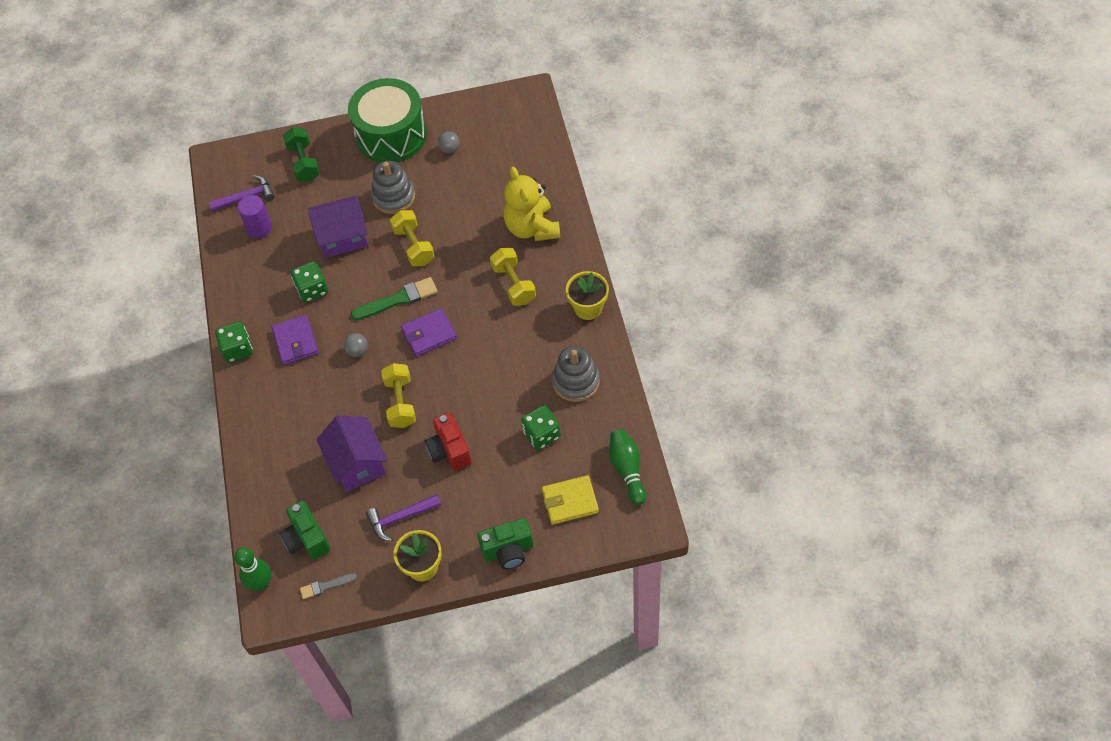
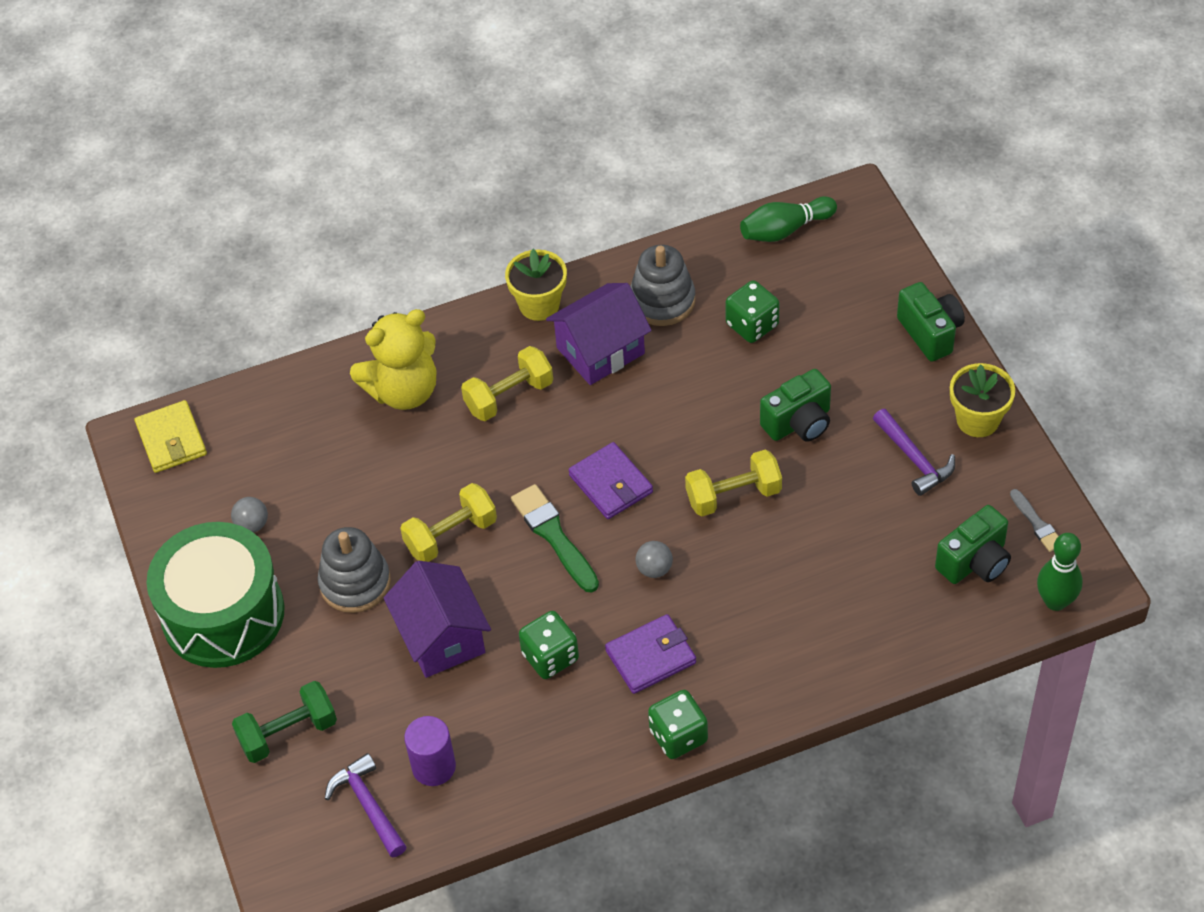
camera: 100 degrees left, 5 degrees down
(357, 463) = (843, 527): purple house -> purple house (600, 351)
(449, 451) = (799, 423): red camera -> green camera
(570, 501) = (844, 281): yellow wallet -> yellow wallet (172, 440)

